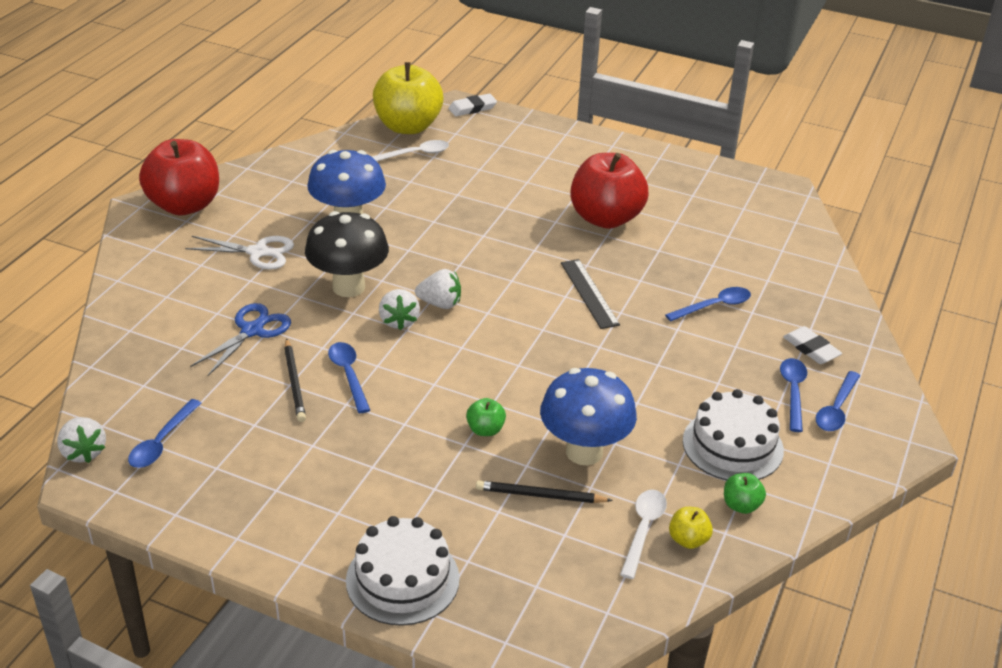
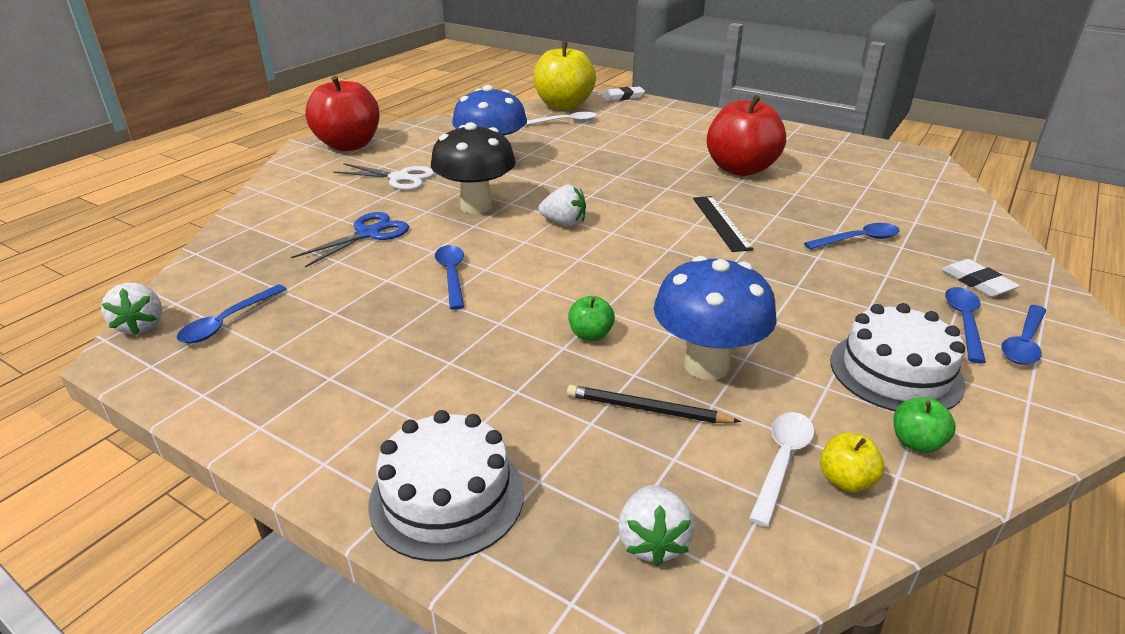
camera: 10 degrees right, 5 degrees down
(295, 382) = (393, 278): black pencil -> none
(399, 321) = (518, 234): white strawberry -> white strawberry (652, 542)

